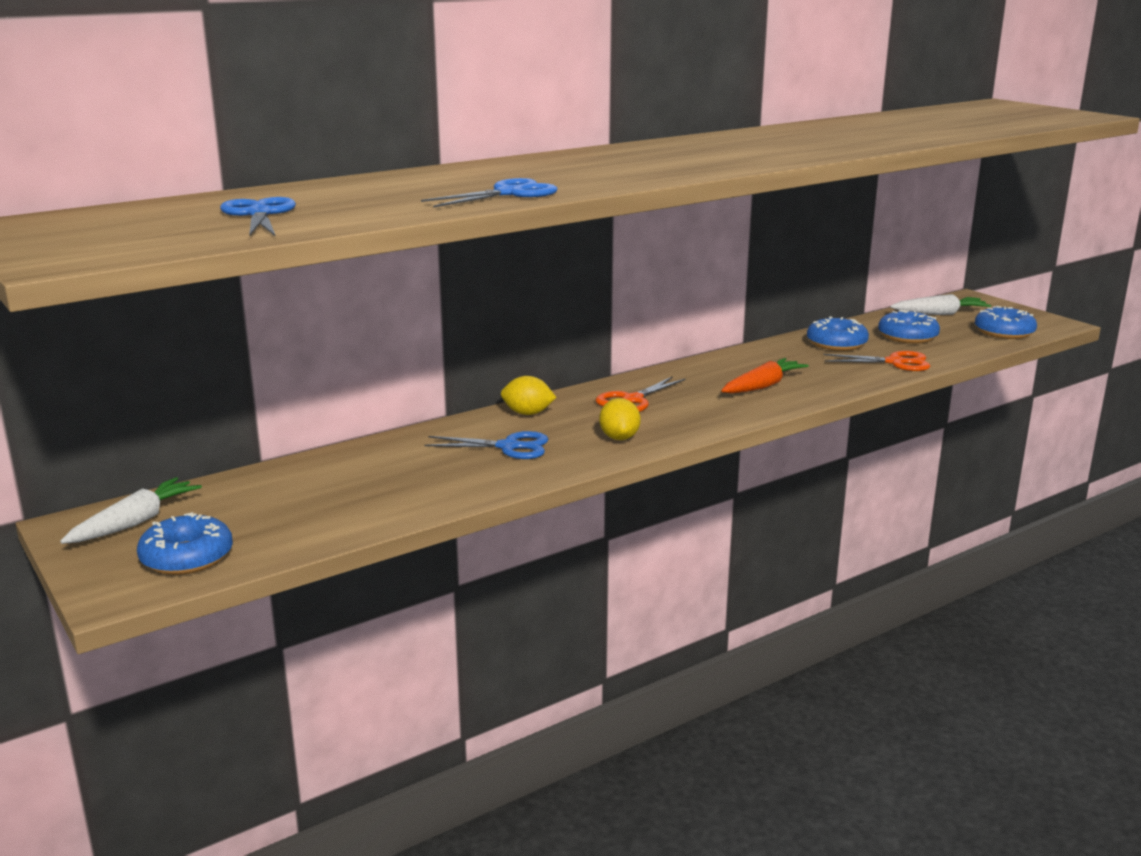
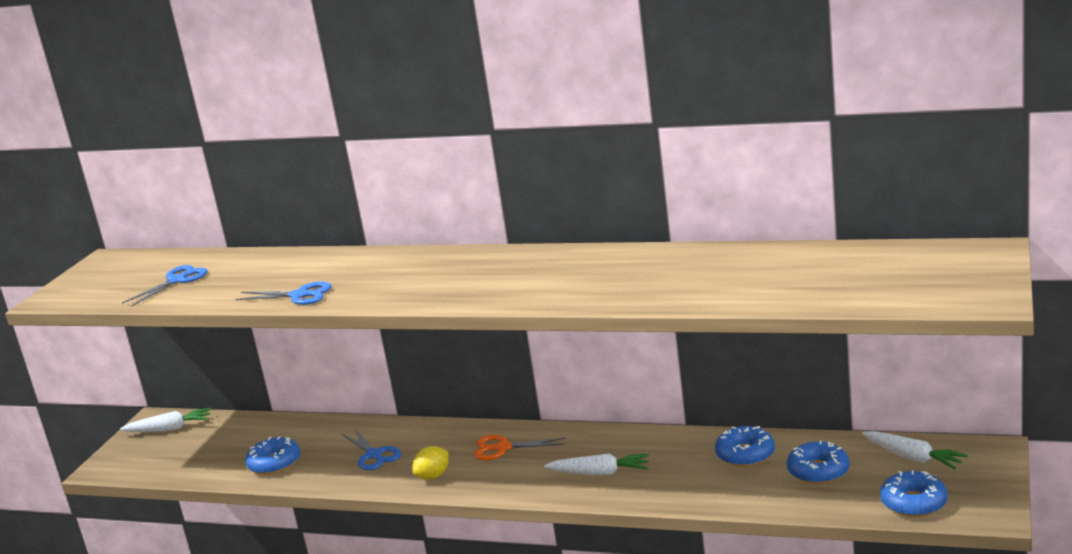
camera: 55 degrees right, 0 degrees up
(187, 557) = (148, 461): blue donut -> blue donut (274, 463)
(528, 413) = (433, 432): yellow lemon -> none
(763, 386) = (600, 473): orange carrot -> white carrot
(895, 362) = (739, 493): orange scissors -> none

